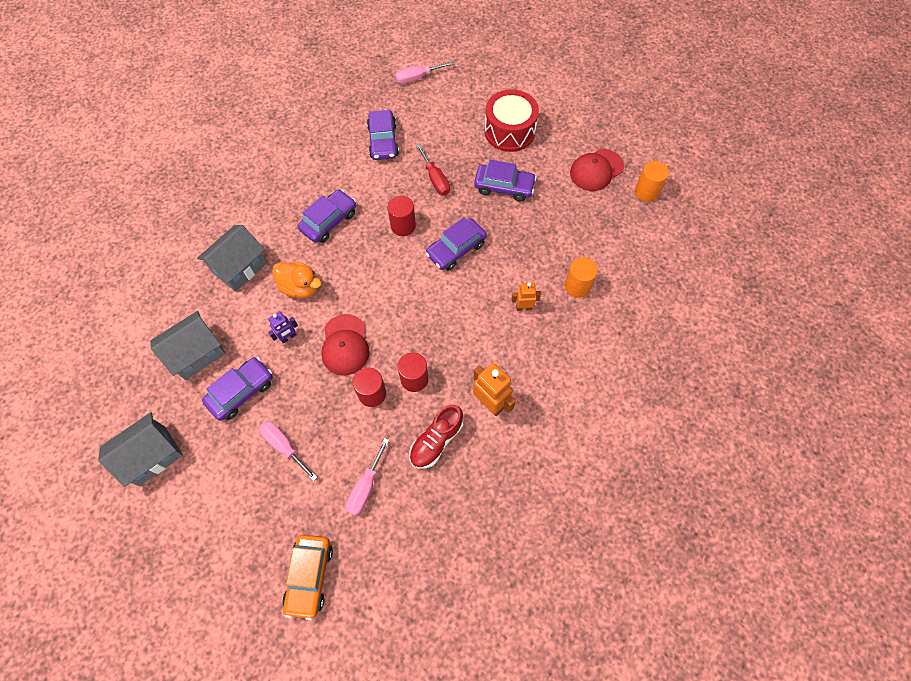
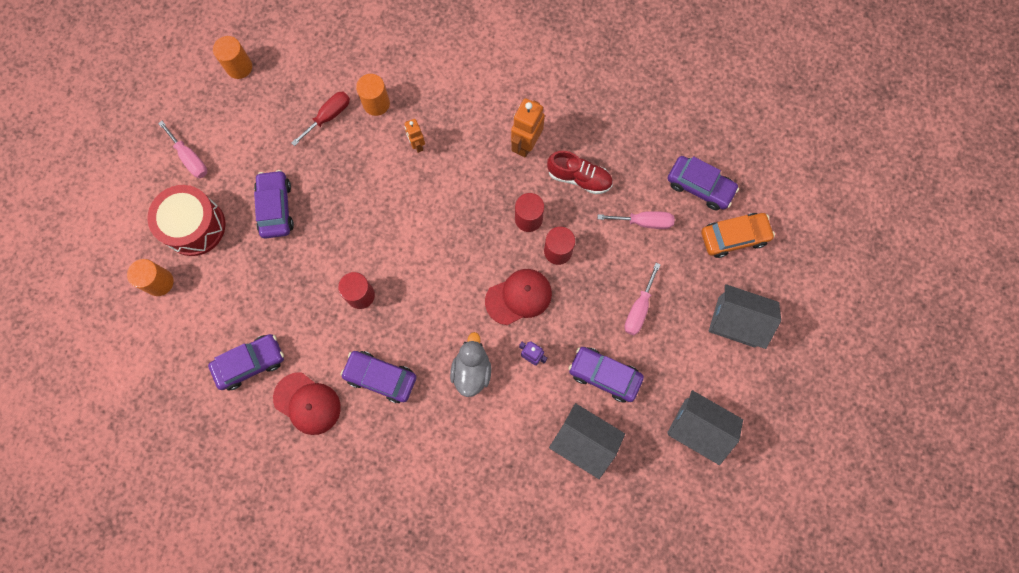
camera: 110 degrees left, 10 degrees up
(239, 267) = (471, 448): grey house -> grey house (736, 322)
(300, 287) = (471, 370): orange duck -> grey duck
(417, 78) = (137, 362): pink screwdriver -> pink screwdriver (190, 158)
(435, 179) = (287, 283): red screwdriver -> red screwdriver (329, 116)
(456, 249) = (371, 230): purple car -> purple car (700, 186)
(472, 101) = (159, 282): none -> orange cylinder
(596, 170) = (224, 121): red cap -> red cap (307, 403)

